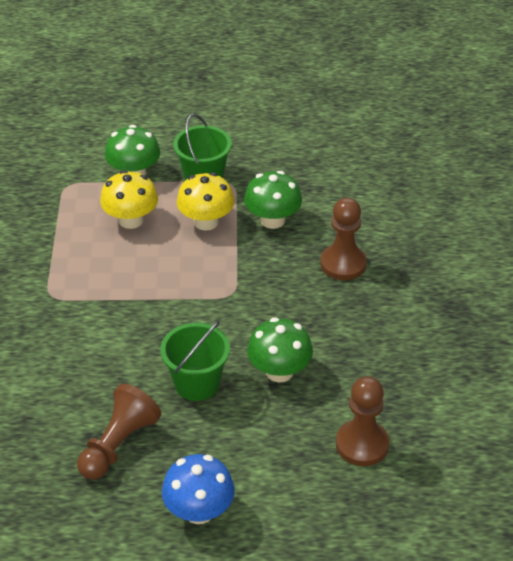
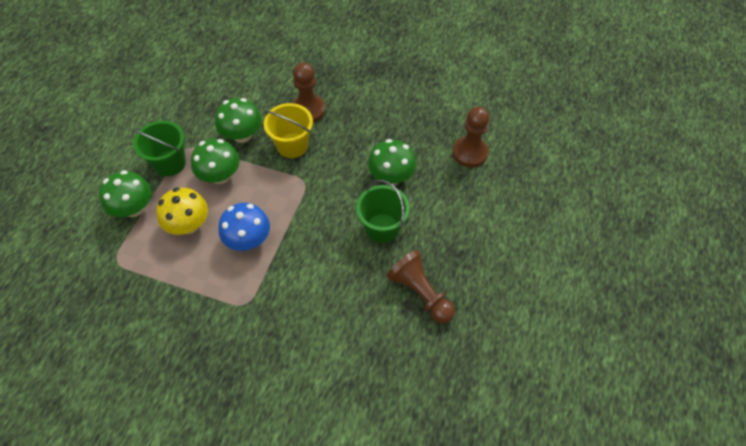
camera: 70 degrees left, 15 degrees up
(199, 511) = (495, 258): blue mushroom -> blue mushroom (248, 240)
(206, 222) = (220, 175): yellow mushroom -> green mushroom
(280, 267) = (292, 145): none -> yellow bucket

